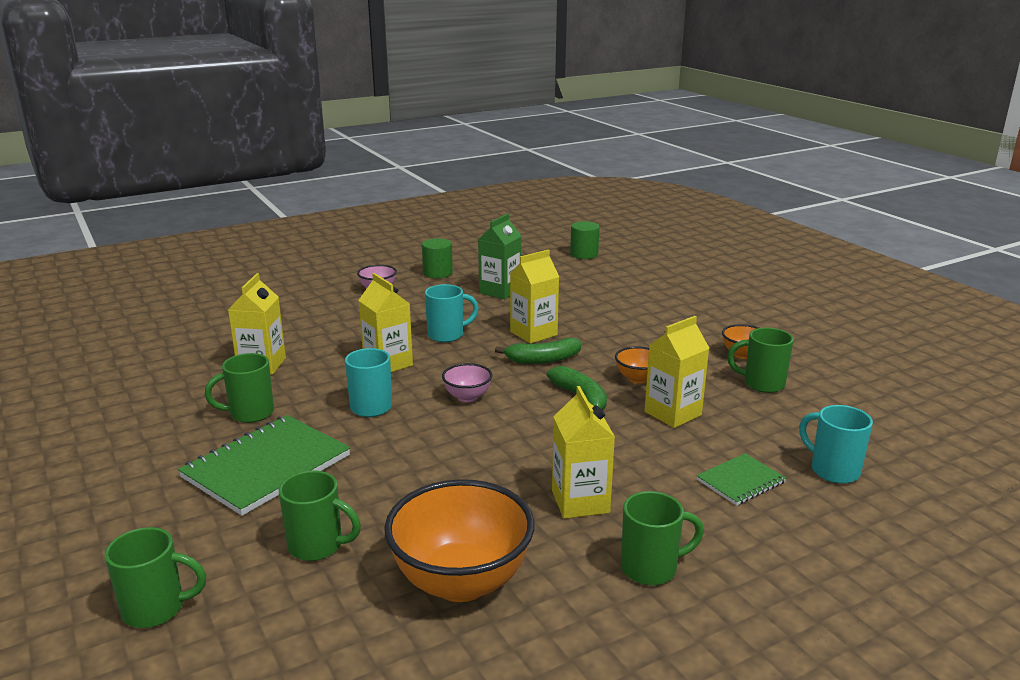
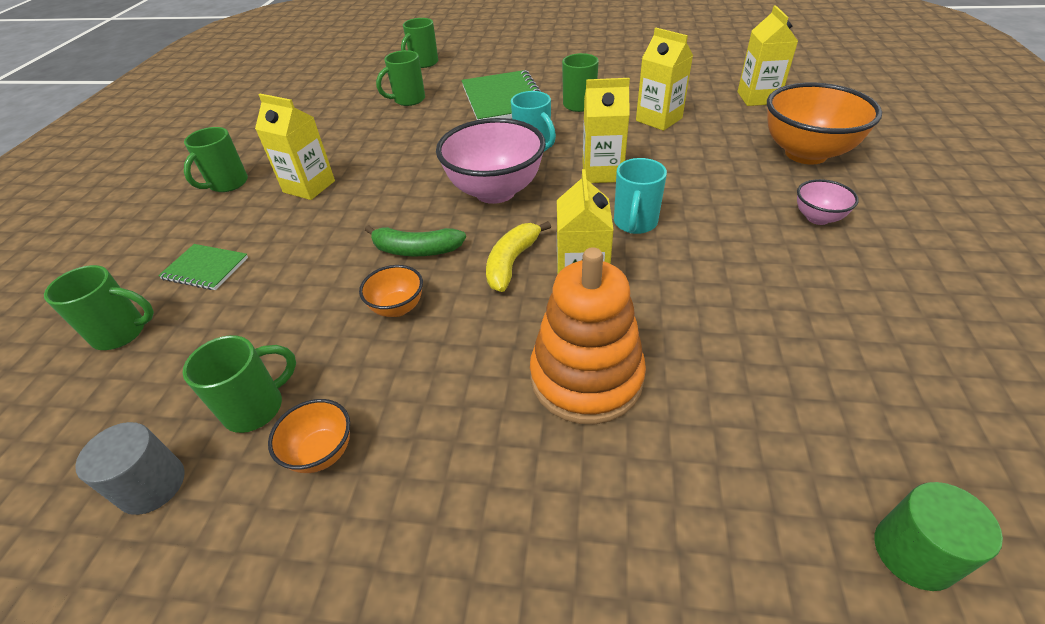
camera: 130 degrees right, 20 degrees up
(437, 273) = (866, 287): green cylinder -> none
(461, 582) = (321, 128): orange bowl -> orange bowl (806, 154)
(467, 397) = (495, 191): pink bowl -> pink bowl, size x2.10
(500, 291) = (748, 319): green carton -> none
(543, 360) = (511, 262): green banana -> yellow banana
(597, 314) = (586, 377): none -> orange stacking toy
(672, 413) = (319, 292): yellow carton -> yellow carton (757, 98)
(740, 481) = (205, 268): green notebook -> green notebook turned 75 degrees counterclockwise
(832, 470) = (122, 333): turquoise mug -> green mug
(835, 386) = (152, 485): none -> grey cylinder

